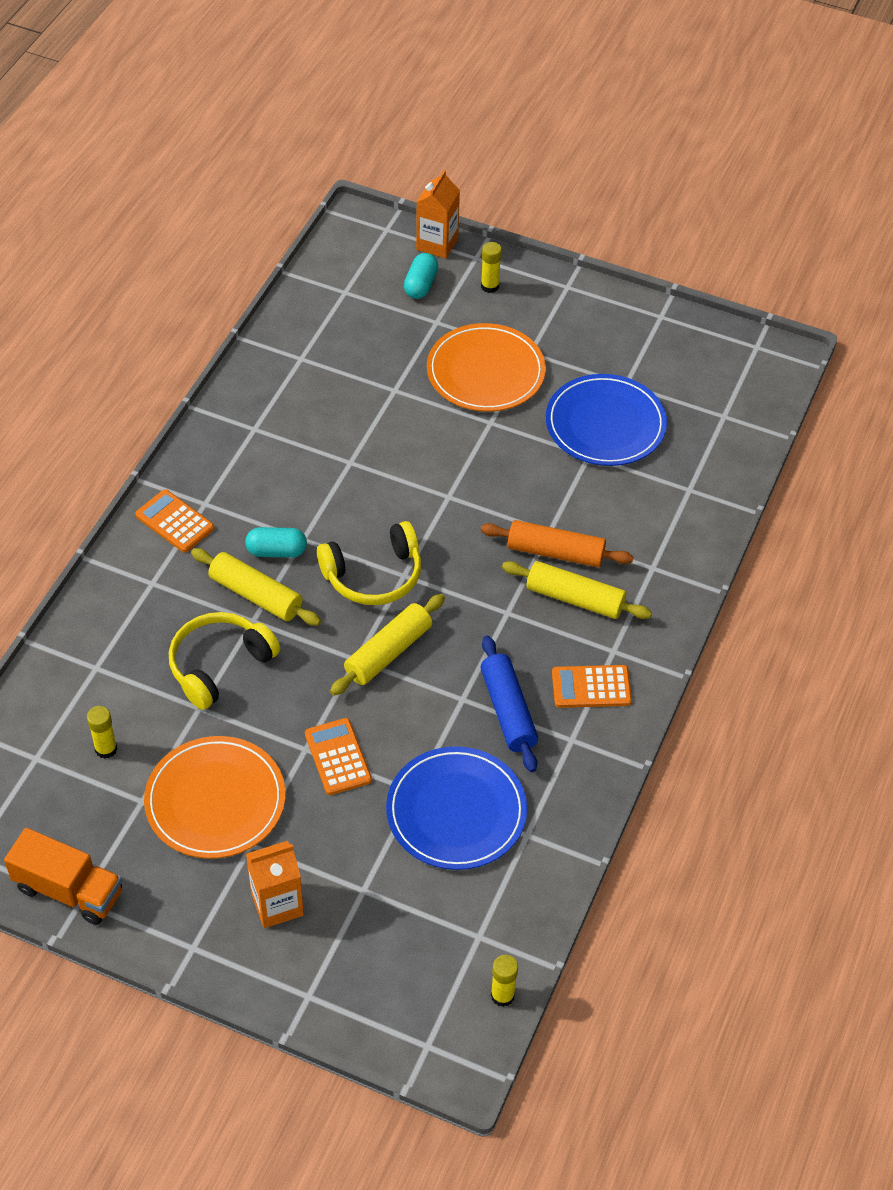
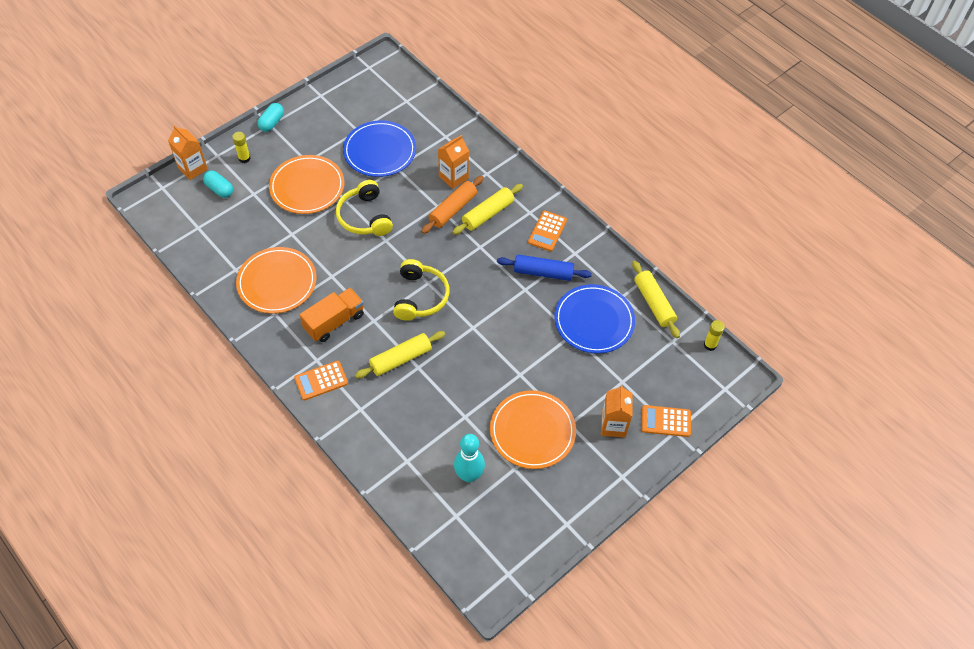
camera: 65 degrees left, 5 degrees up
(69, 890) = (557, 528): orange truck -> orange truck (334, 322)
(106, 749) = (469, 475): yellow glue stick -> turquoise bowling pin
(219, 665) = (440, 395): yellow headphones -> yellow headphones (364, 217)
(276, 551) = (375, 337): turquoise capsule -> turquoise capsule (272, 123)
(305, 409) = (277, 282): none -> orange plate
(338, 757) = (533, 361): orange calculator -> orange calculator (665, 421)
(388, 652) = (476, 310): yellow rolling pin -> yellow rolling pin (653, 303)
(617, 530) = (453, 177): none -> orange carton

